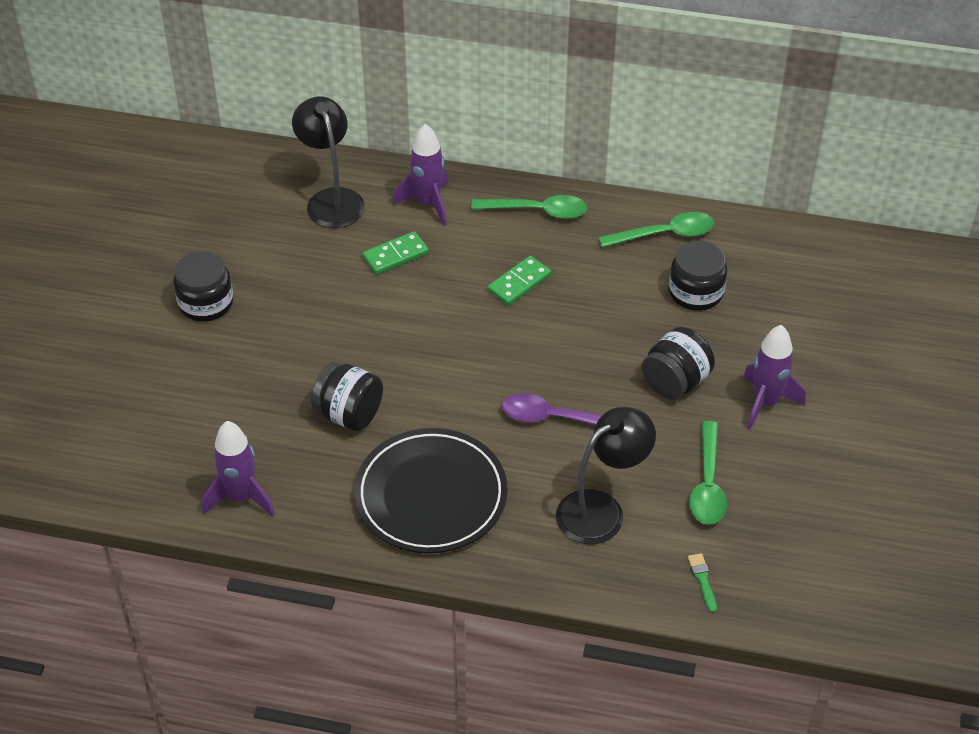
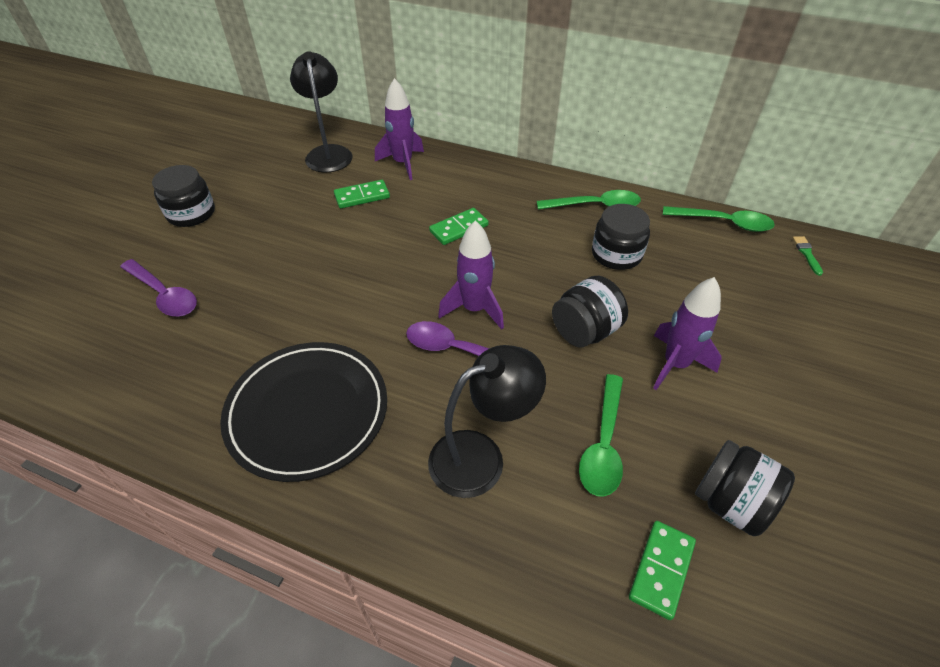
camera: 10 degrees right, 0 degrees up
(229, 402) = (164, 295): none -> purple spoon
(241, 497) = (123, 386): purple rocket -> purple rocket (474, 309)
(349, 414) = (264, 319): black jar -> black jar (730, 502)
(537, 211) = (490, 178): green spoon -> green spoon (723, 223)
(702, 580) = (581, 568): green brush -> green brush (806, 254)
(766, 571) = (661, 569): none -> green domino

